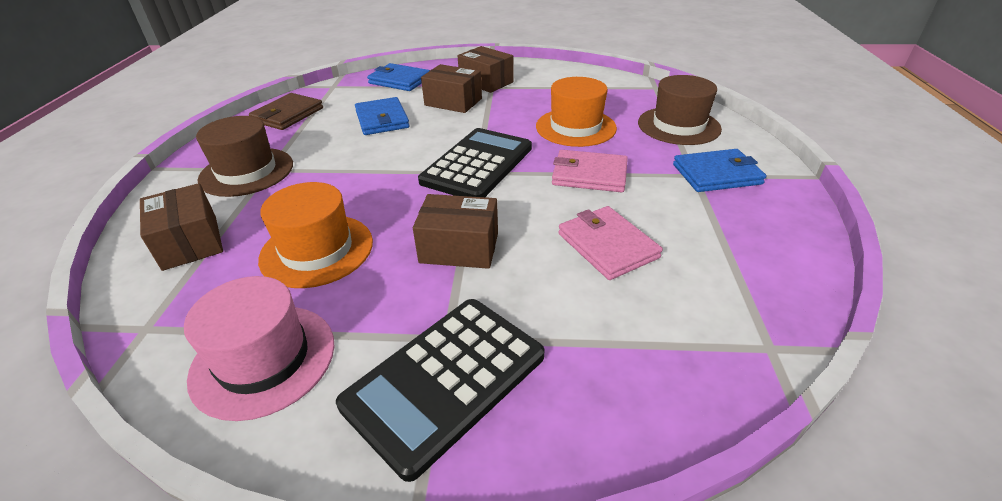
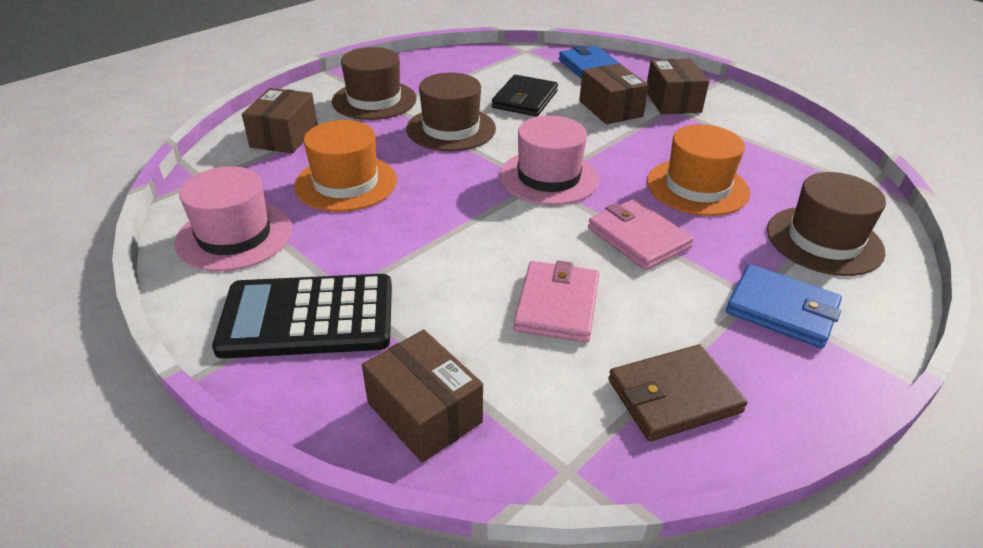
camera: 40 degrees right, 0 degrees up
(288, 115) = (458, 64): brown wallet -> brown wallet (673, 396)
(352, 164) = (451, 129): none -> brown hat
(382, 119) = (525, 99): blue wallet -> black wallet
(459, 247) = (439, 236): brown box -> brown box (424, 412)
(477, 165) = (548, 177): black calculator -> pink hat

